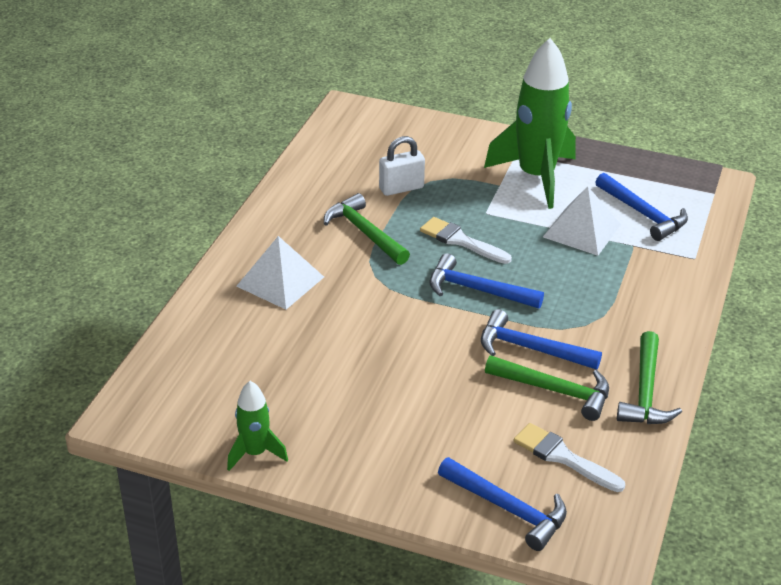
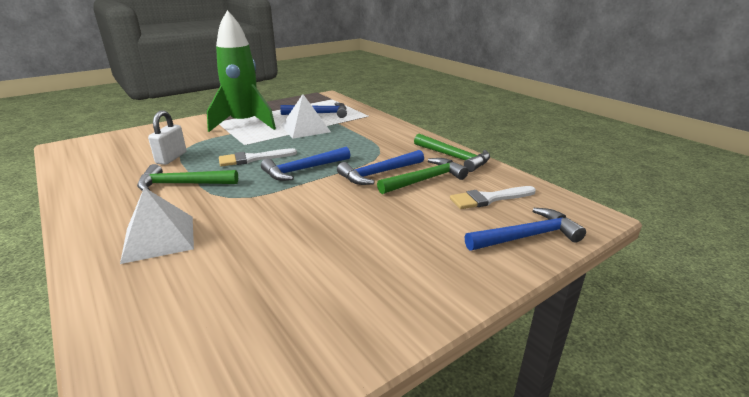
camera: 55 degrees left, 10 degrees down
(255, 453) = (345, 351): green rocket -> none

